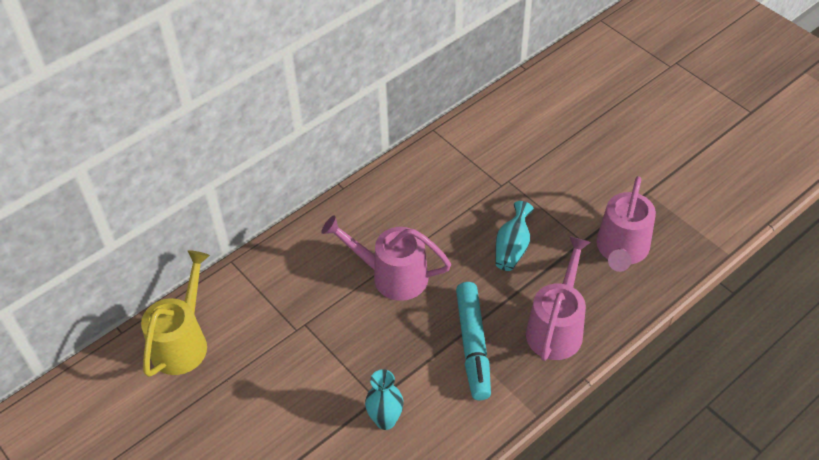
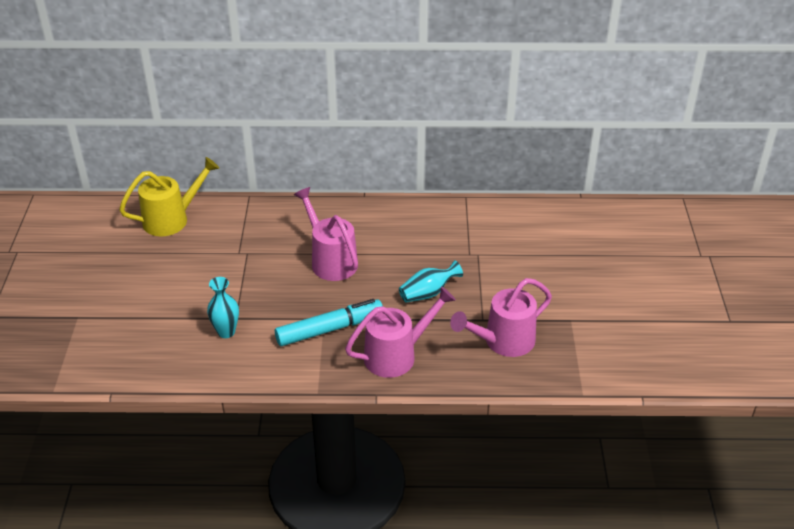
camera: 40 degrees right, 10 degrees down
(473, 345) = (330, 329): turquoise marker -> turquoise marker turned 150 degrees counterclockwise

